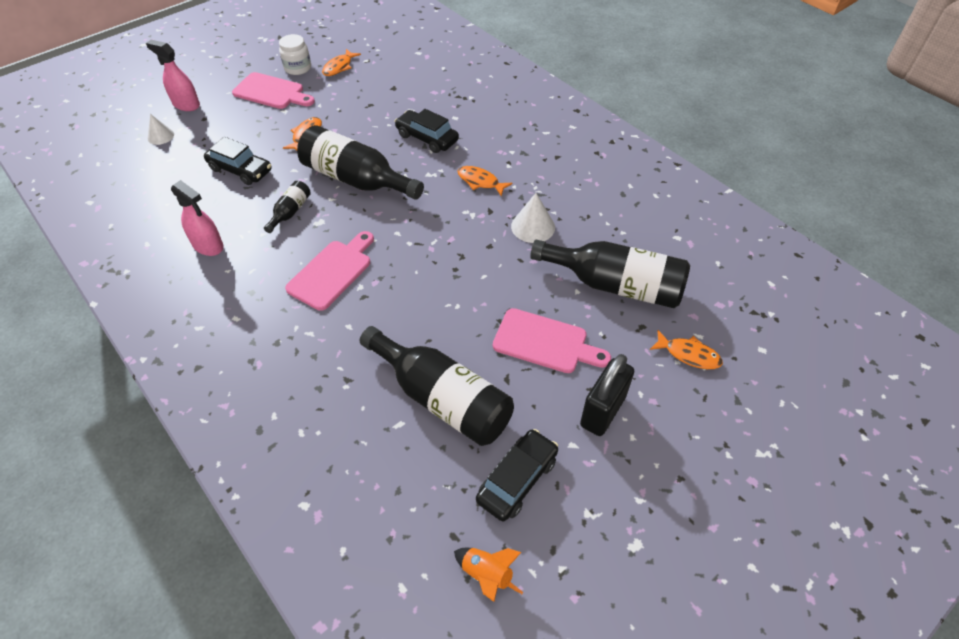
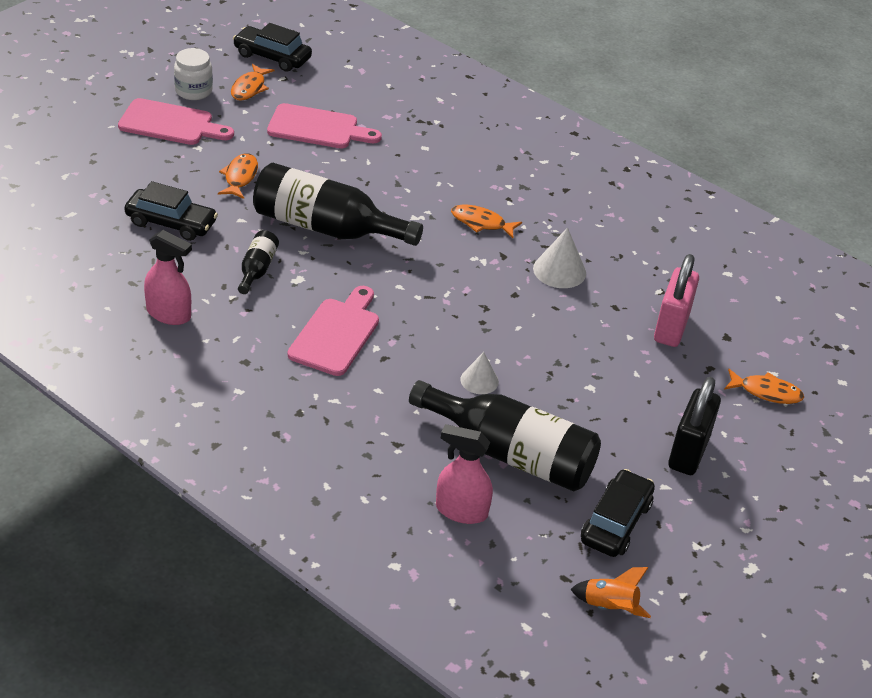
camera: 15 degrees left, 10 degrees down
(160, 136) = (43, 186): white cone -> white cone (479, 380)
(186, 104) = (59, 144): pink spray bottle -> pink spray bottle (461, 510)
(427, 138) = (398, 174): black car -> black car (272, 57)
(545, 342) = (608, 391): pink cutting board -> pink cutting board (317, 128)
(615, 285) = (671, 328): black bottle -> pink padlock

